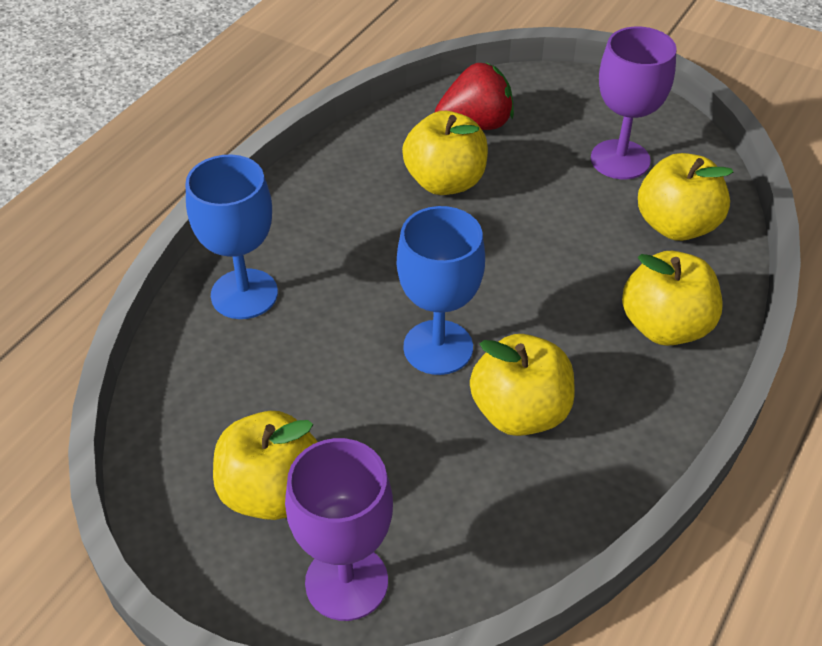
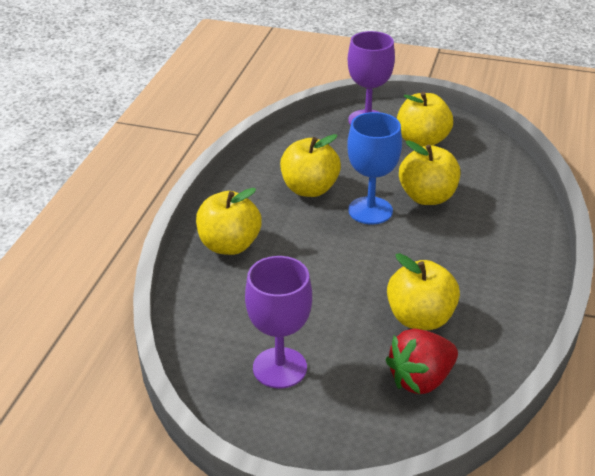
camera: 165 degrees right, 10 degrees down
(244, 294) = (508, 217): blue goblet -> none
(676, 225) = (226, 316): yellow apple -> yellow apple (427, 197)

